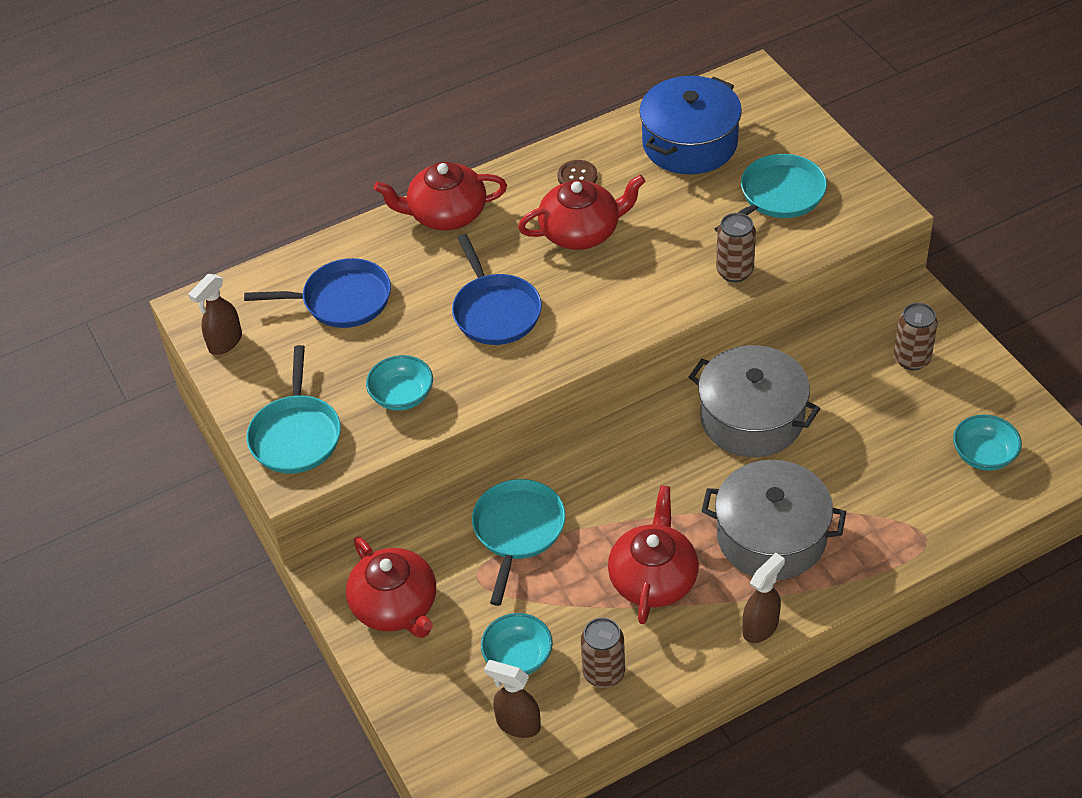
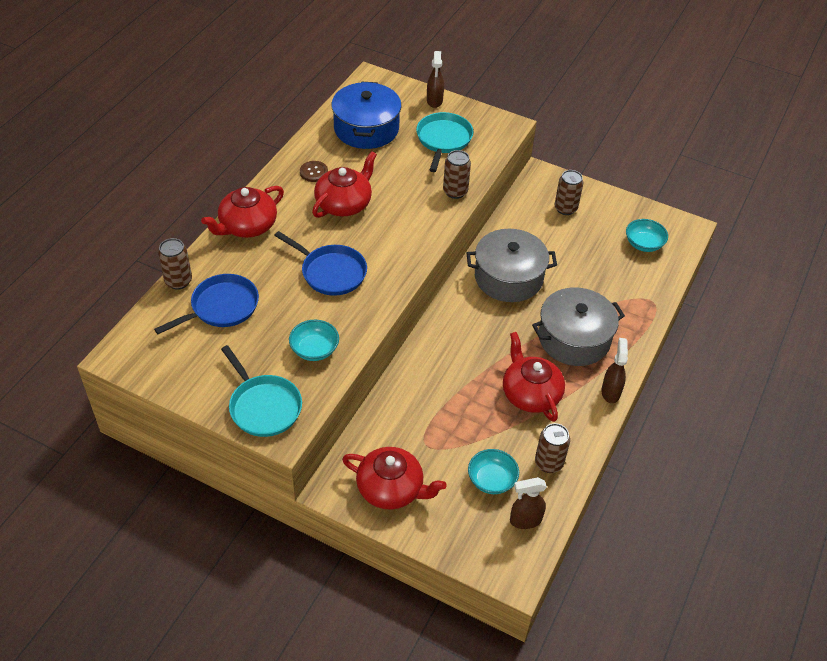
camera: 40 degrees left, 0 degrees up
(225, 342) = (160, 369): brown spray bottle -> brown spray bottle (434, 101)
(320, 249) = (178, 281): none -> brown can
(518, 530) = (428, 405): turquoise pan -> none

